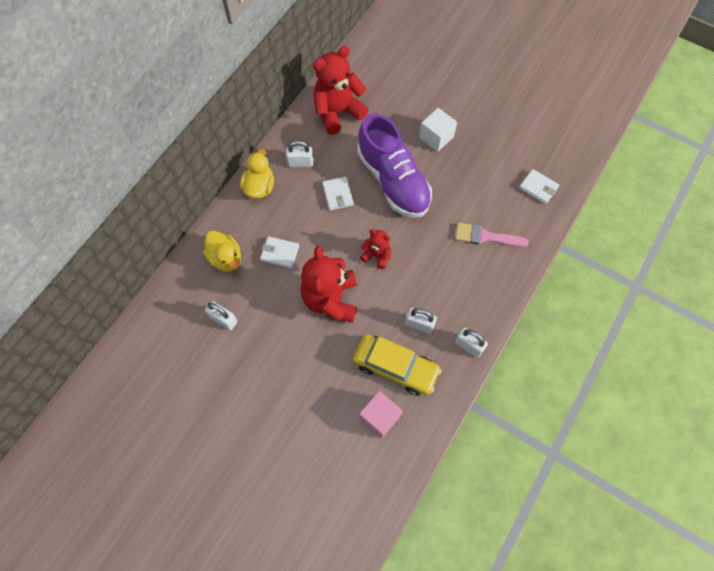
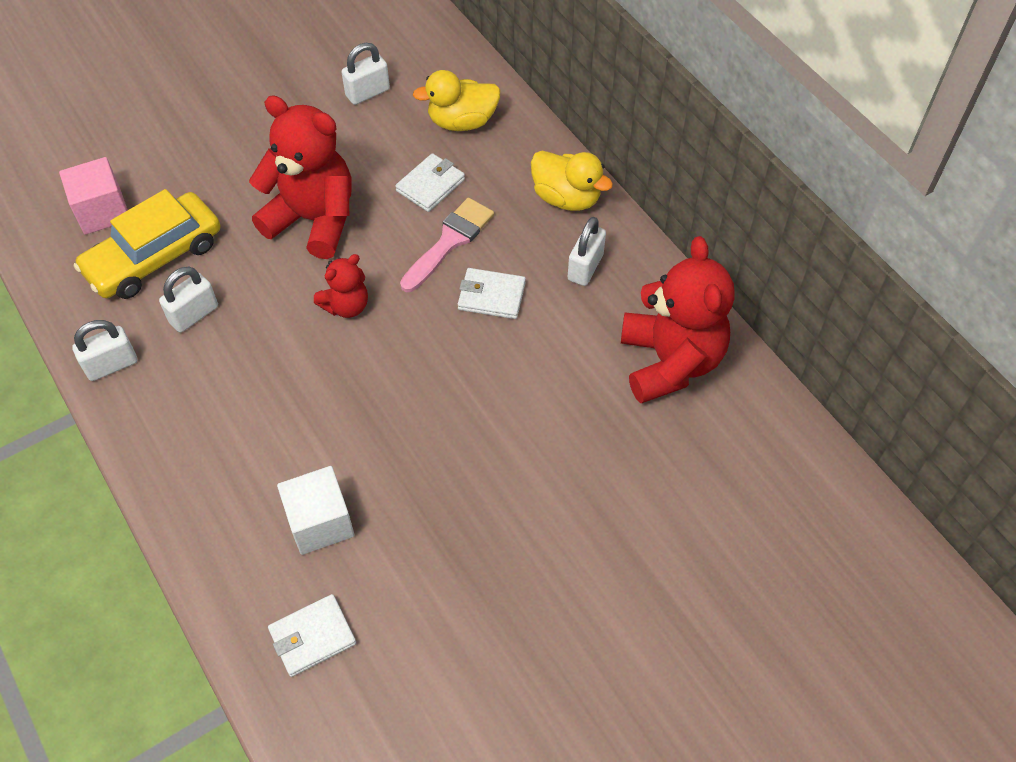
camera: 115 degrees right, 10 degrees down
(393, 181) = (472, 389): purple shoe -> none
(436, 137) = (529, 503): white cube -> white cube (320, 522)
(485, 237) = (273, 484): pink brush -> pink brush (450, 241)

